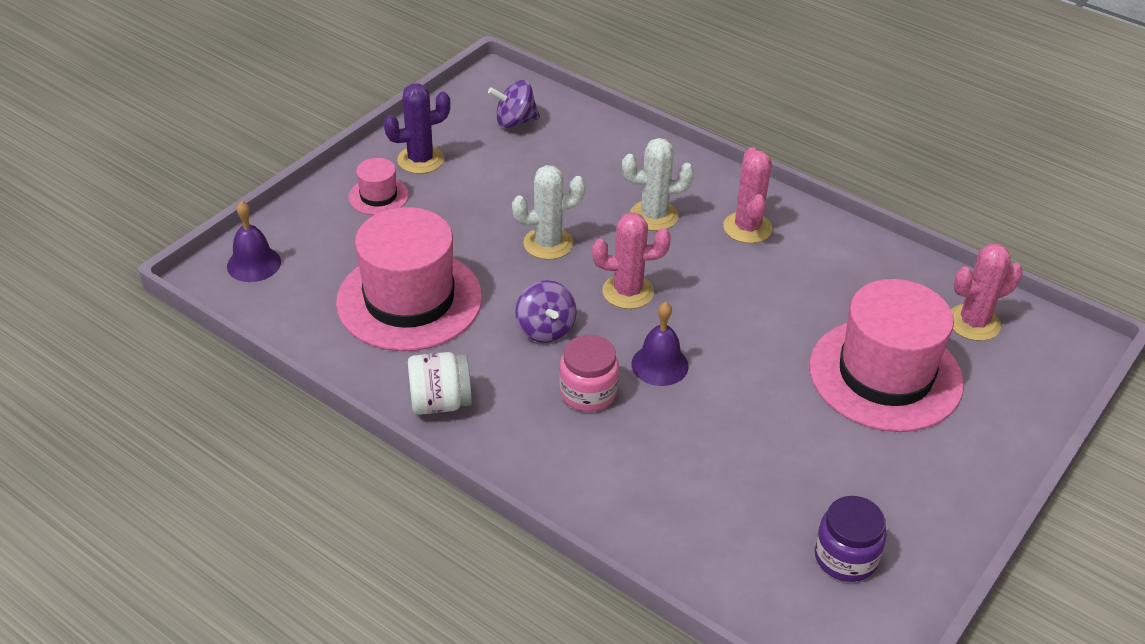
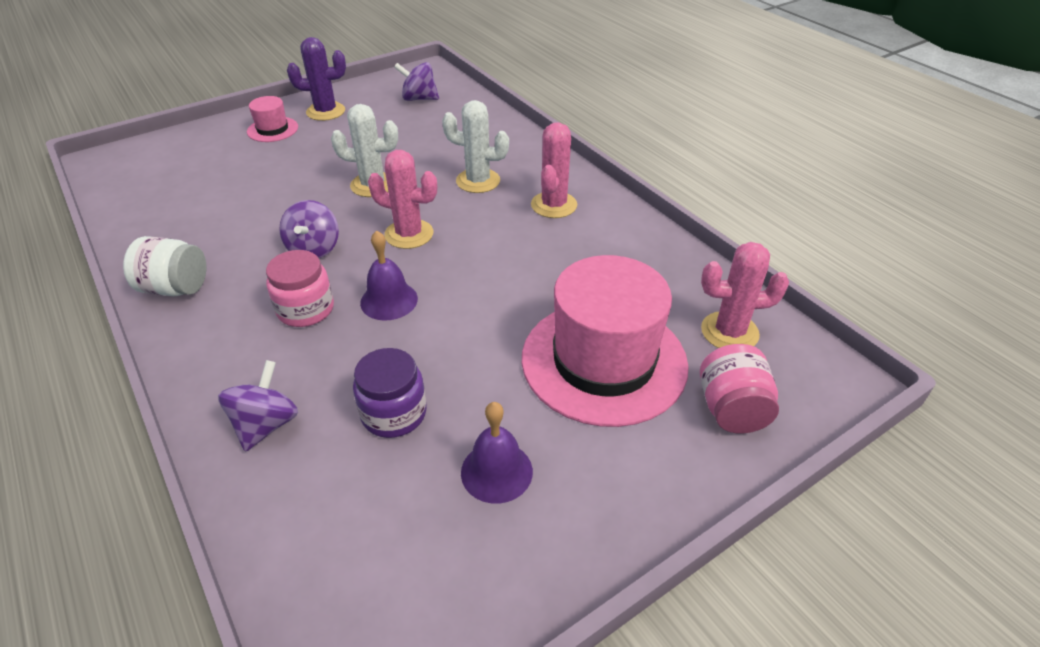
camera: 20 degrees right, 0 degrees up
(254, 264) = (140, 157): purple bell -> purple bell (496, 471)
(409, 300) = (227, 204): pink hat -> none
(639, 503) = (266, 424): none -> purple spinning top
(845, 557) = (433, 550): purple jar -> purple jar (394, 413)
(1007, 390) = (731, 409): none -> pink jar

